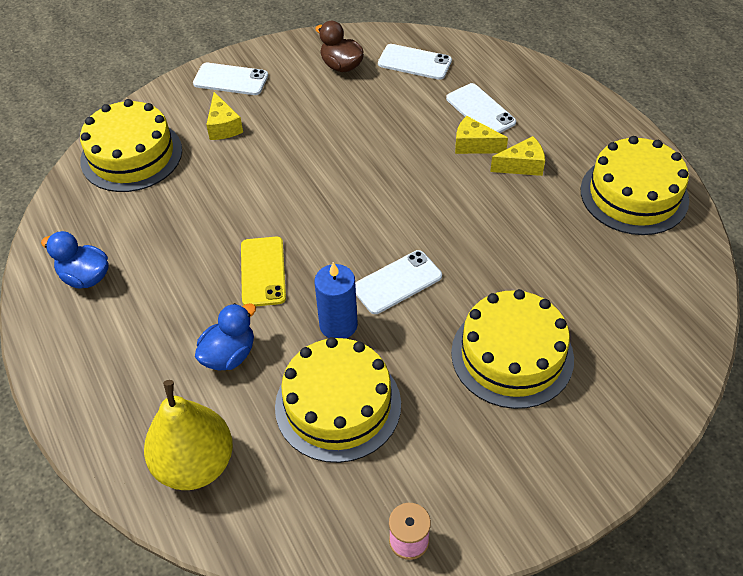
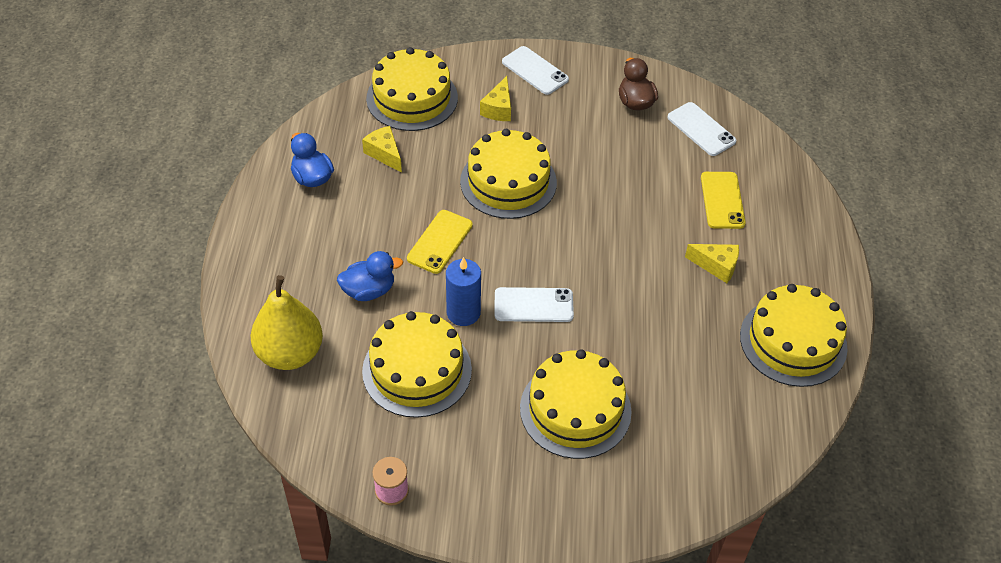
camera: 30 degrees right, 0 degrees up
(284, 185) = (508, 182): none -> yellow cake
(474, 145) = (690, 227): yellow cheese -> yellow cheese (384, 154)
(480, 110) = (722, 200): white phone -> yellow phone

